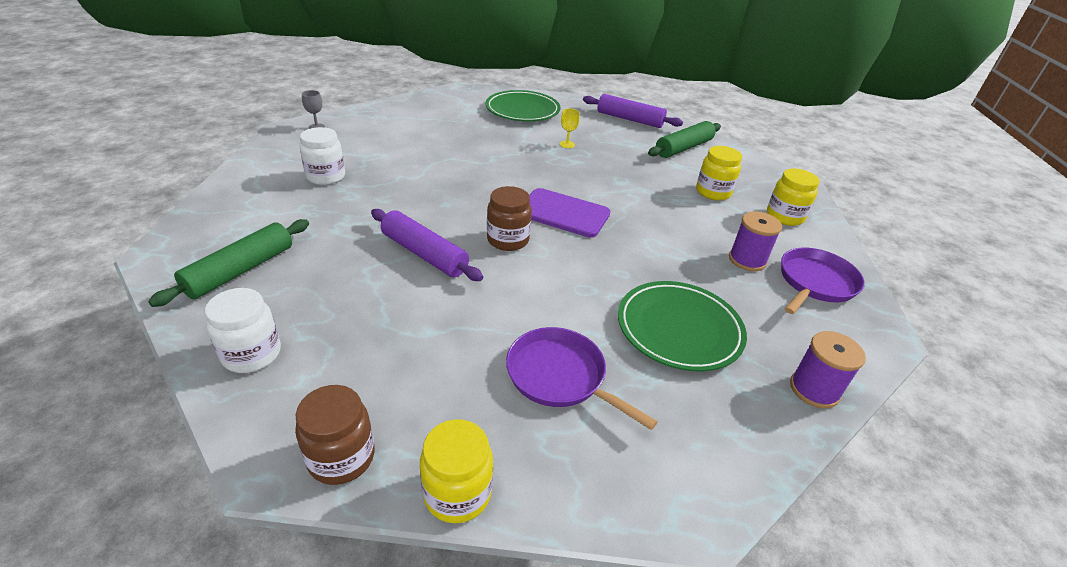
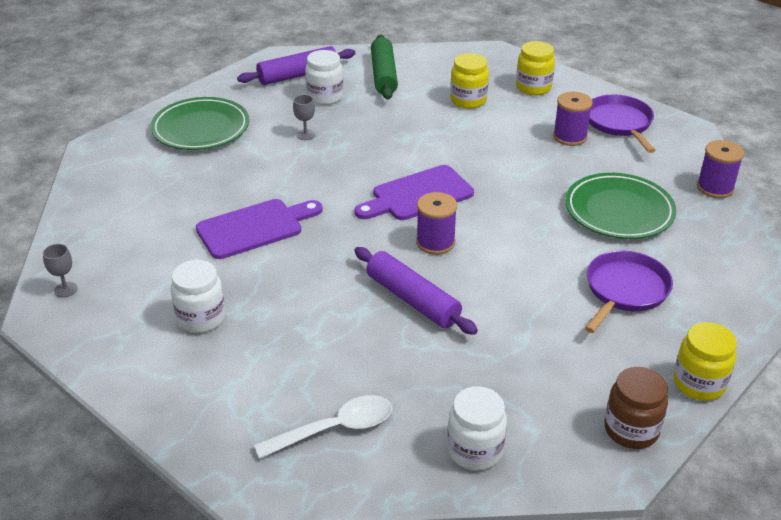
camera: 50 degrees left, 0 degrees up
(240, 270) = (335, 429): green rolling pin -> white spoon
(424, 254) = (412, 300): purple rolling pin -> purple rolling pin turned 60 degrees clockwise
(440, 162) = (254, 228): none -> purple cutting board
(508, 240) = (435, 242): brown jar -> purple spool
(560, 376) = (625, 290): purple pan -> purple pan turned 135 degrees clockwise
(567, 144) = (305, 135): yellow goblet -> grey goblet
(621, 136) = (325, 97): none -> white jar

